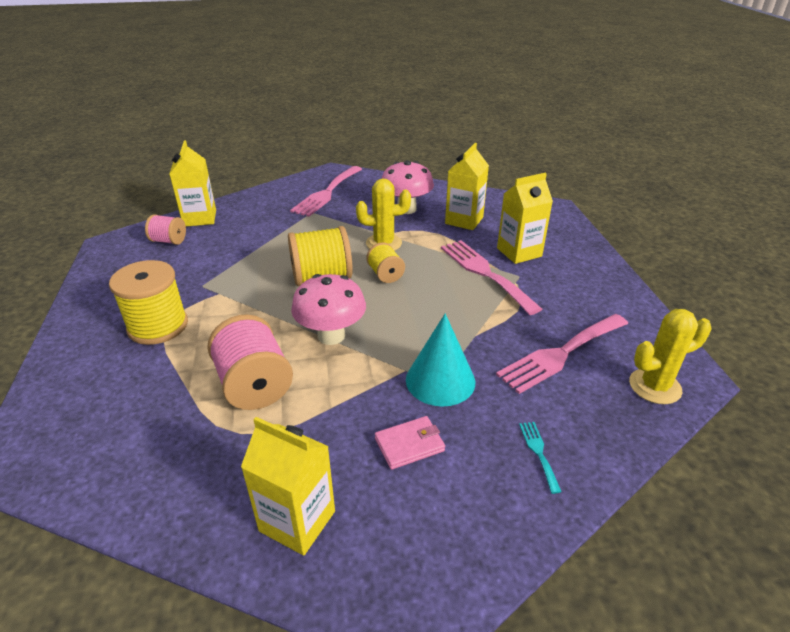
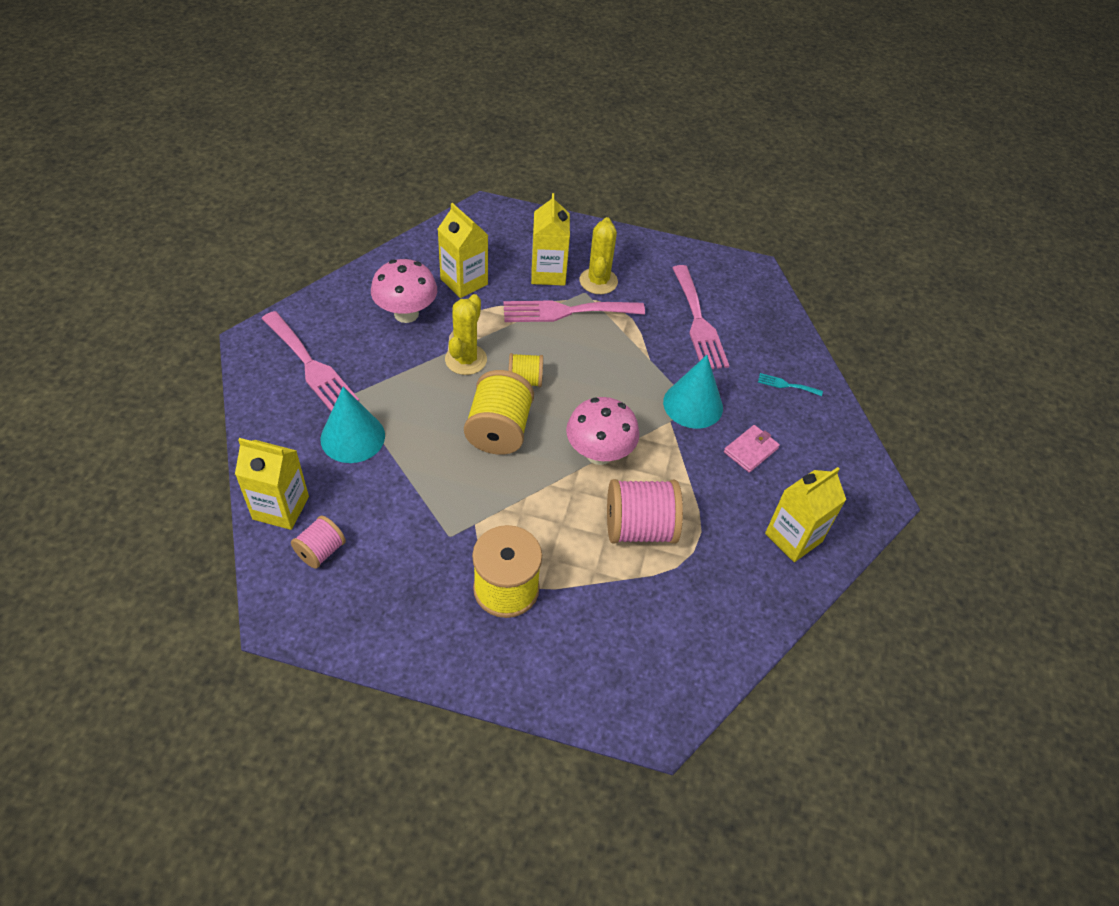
camera: 70 degrees left, 15 degrees up
(274, 223) = (352, 437): none -> turquoise cone
(409, 444) = (751, 450): pink wallet -> pink wallet turned 45 degrees clockwise
(655, 386) = (754, 294): yellow cactus -> yellow cactus (598, 281)

